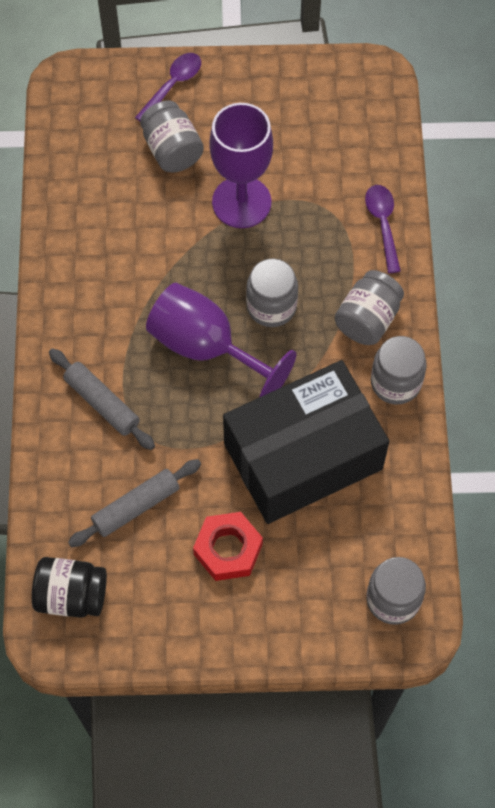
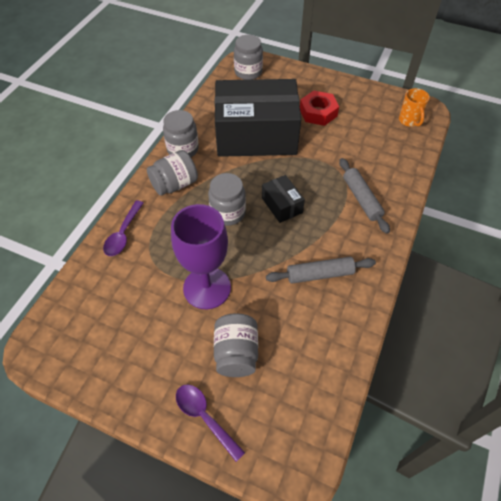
camera: 155 degrees left, 10 degrees down
(71, 595) = (409, 121): black jar -> orange mug
(136, 507) = (360, 144): grey rolling pin -> grey rolling pin (319, 274)
(172, 85) = (205, 417): purple spoon -> purple spoon turned 75 degrees clockwise
(206, 347) = (282, 205): purple goblet -> black box

